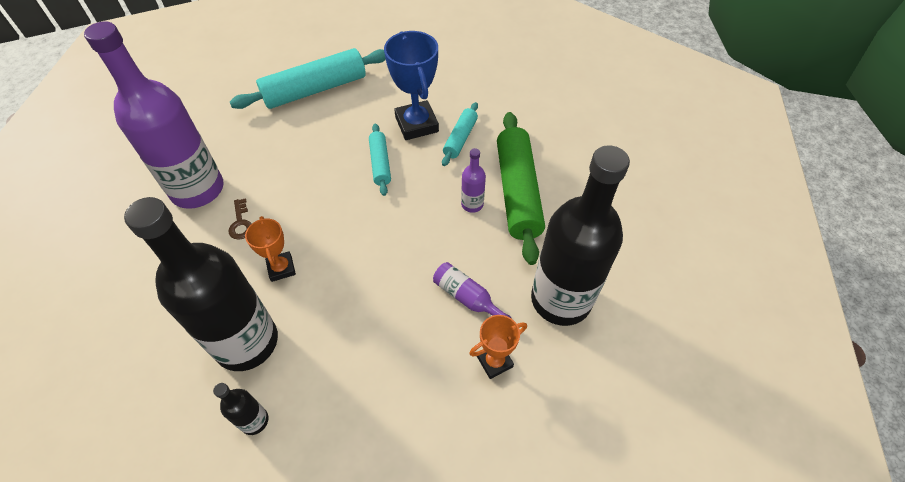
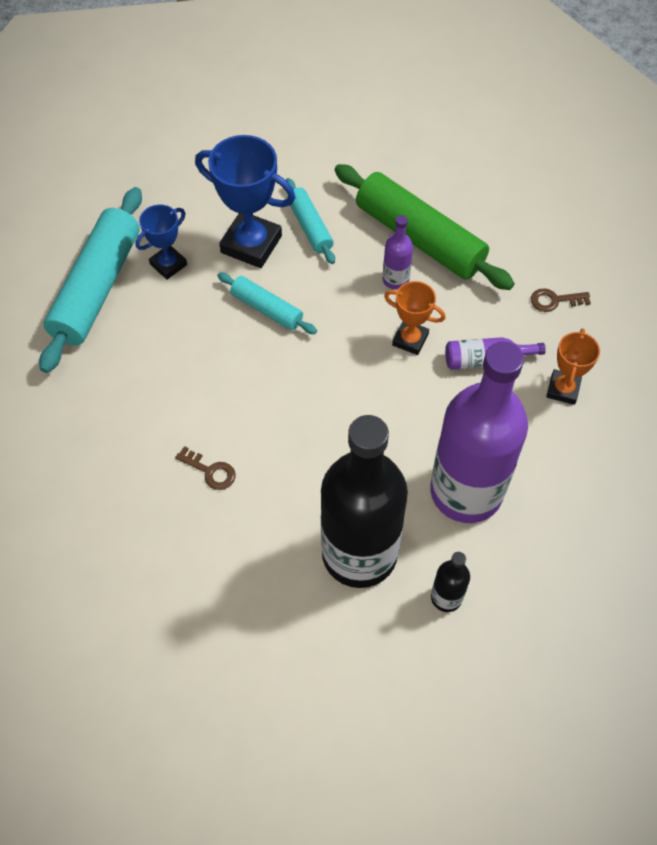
camera: 45 degrees left, 5 degrees up
(197, 189) = (119, 481): purple bottle -> purple bottle (466, 491)
(281, 268) = (305, 473): orange trophy -> orange trophy (410, 339)
(362, 103) = (168, 264): none -> blue trophy
(560, 299) = (554, 300): black bottle -> brown key

